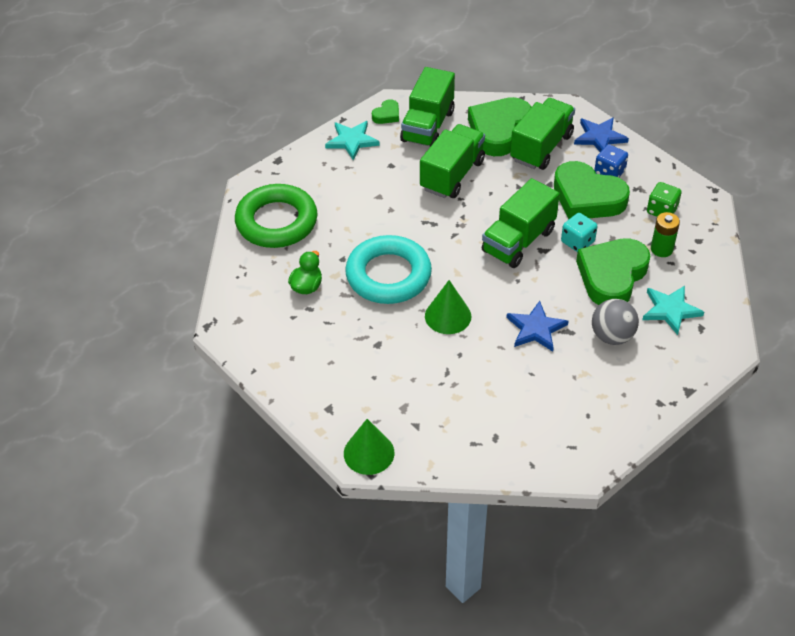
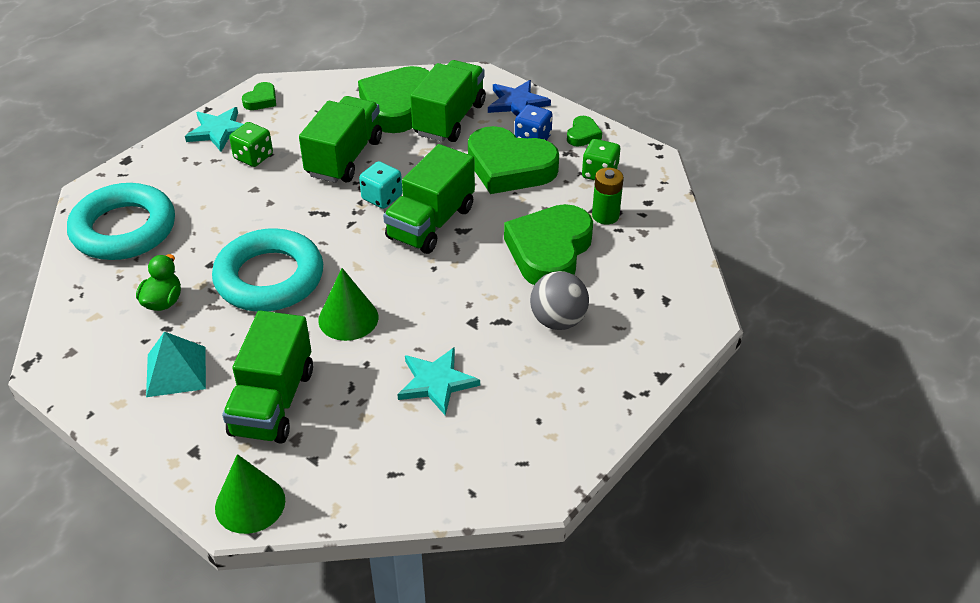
camera: 10 degrees left, 5 degrees down
(276, 222) = (124, 229): green ring -> turquoise ring
(316, 344) = (176, 371): none -> turquoise pyramid
(379, 167) = (253, 157): none -> green dice
(428, 126) = (312, 108): green truck -> green truck (273, 402)
(536, 329) = (461, 322): blue star -> none
(577, 242) = (503, 217): turquoise dice -> turquoise dice (382, 197)
(652, 173) = (583, 135): none -> green heart
(670, 310) = (626, 283): turquoise star -> turquoise star (436, 382)

